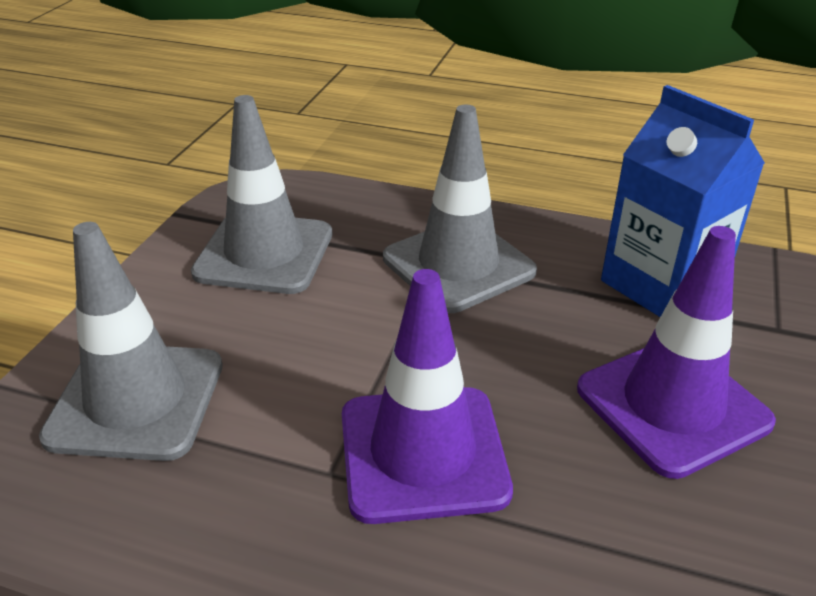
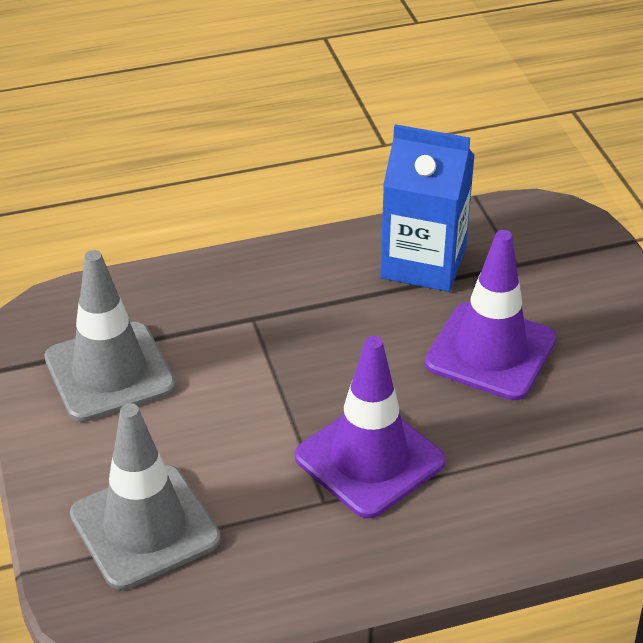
camera: 35 degrees left, 5 degrees up
(458, 265) = (270, 312): grey traffic cone -> none

